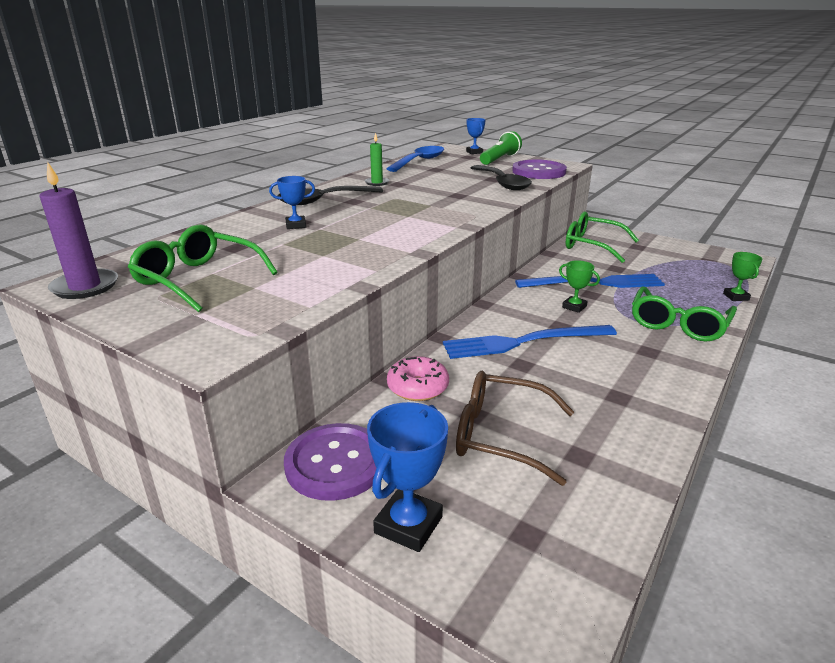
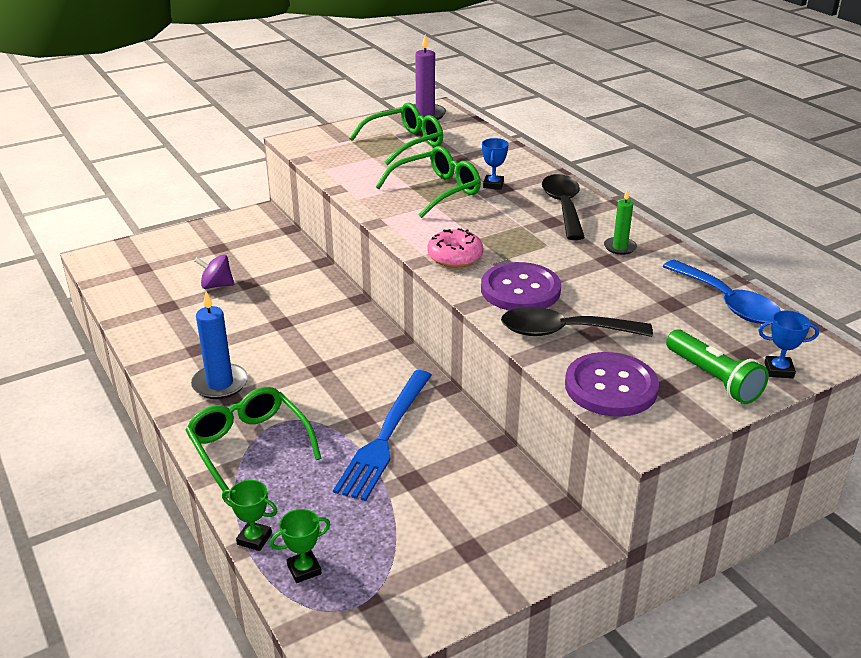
camera: 115 degrees right, 5 degrees up
(335, 463) = (256, 229): purple button -> purple button (520, 290)
(408, 525) = (188, 239): blue trophy -> none
(418, 387) = (299, 271): pink donut -> pink donut (455, 257)
(501, 435) = (216, 285): brown glasses -> purple spinning top
(523, 342) = (311, 336): blue fork -> none
(574, 307) = (345, 394): green trophy -> green trophy (304, 569)
(592, 245) = (503, 499): green glasses -> green glasses (436, 191)
(642, 362) = (220, 384): none -> blue candle

